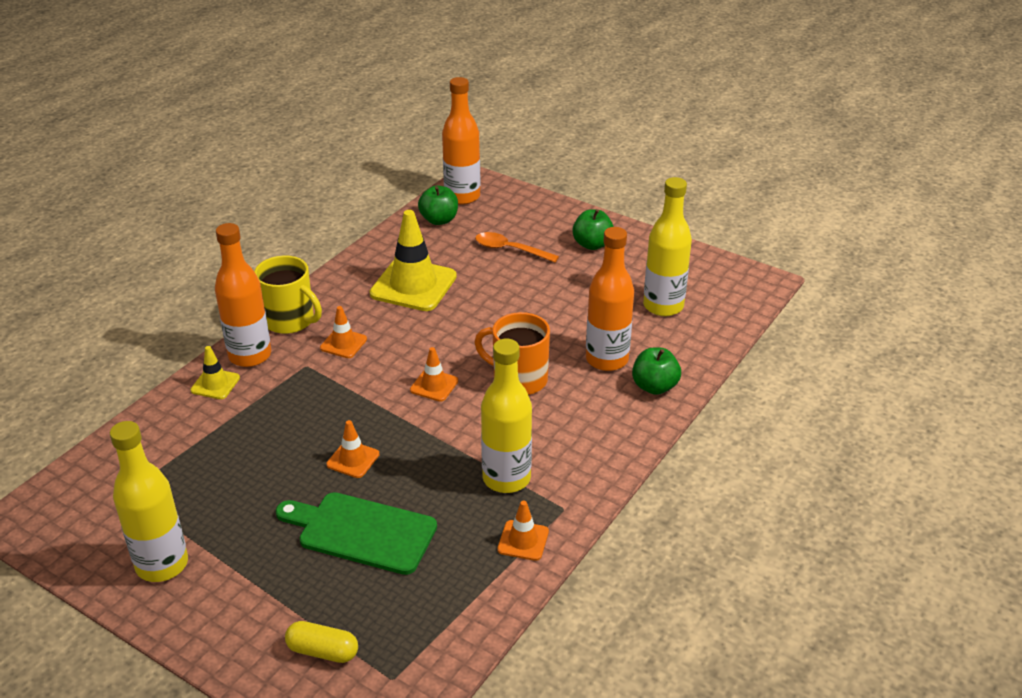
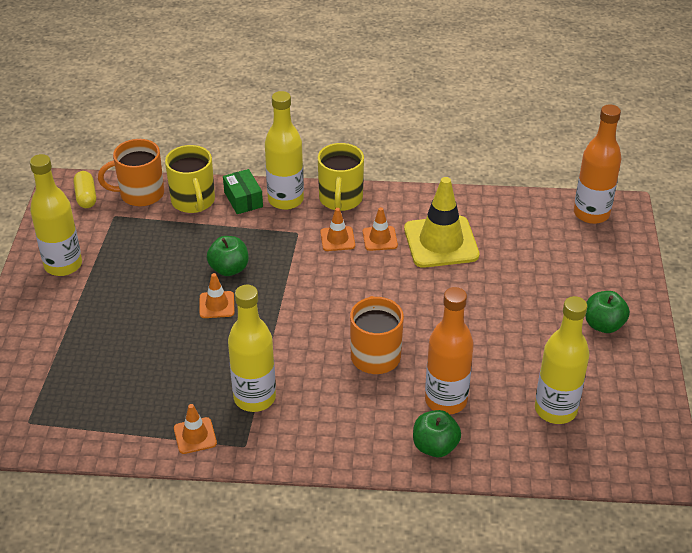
camera: 60 degrees right, 5 degrees up
(114, 458) = (140, 194): none -> orange mug
(175, 421) = (193, 201): none -> yellow mug
(215, 384) = (243, 199): yellow traffic cone -> green box
(250, 355) = (285, 200): orange bottle -> yellow bottle
(323, 651) = (33, 376): yellow capsule -> yellow capsule (86, 197)
(361, 532) = (149, 344): green cutting board -> none
(434, 385) = (329, 310): orange traffic cone -> orange traffic cone (380, 239)
(439, 220) = (543, 216): green apple -> green apple (229, 269)
(510, 250) = (543, 276): orange spoon -> none

